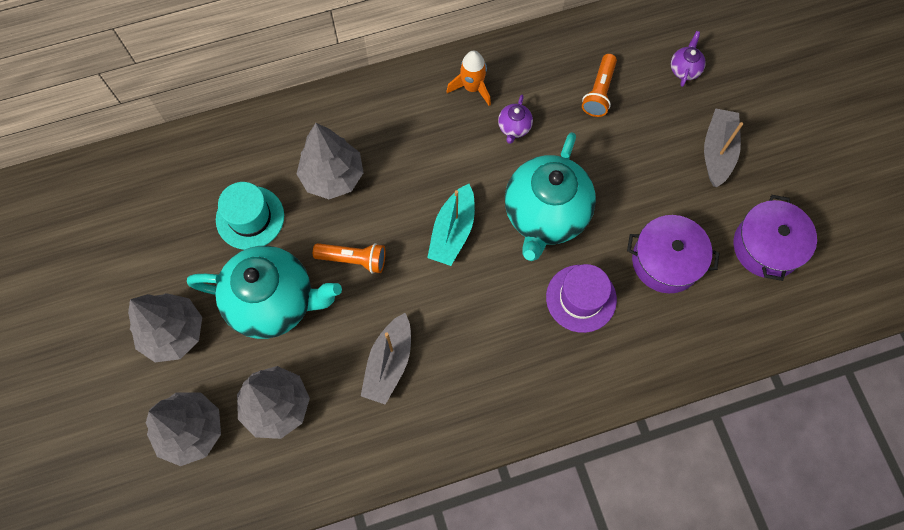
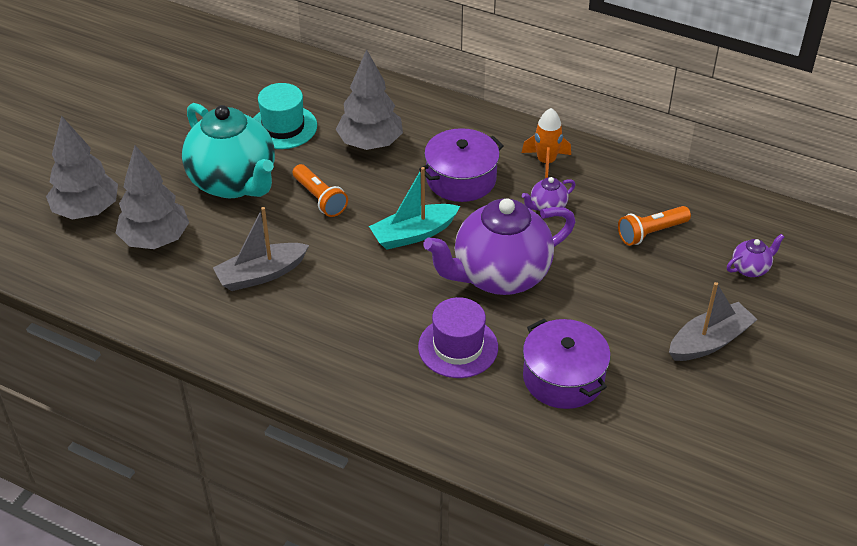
camera: 45 degrees right, 25 degrees down
(173, 333) = (150, 152): grey tree -> none
(545, 215) = (499, 276): turquoise teapot -> purple teapot
(766, 246) = (671, 437): purple pot -> purple pot (461, 179)

